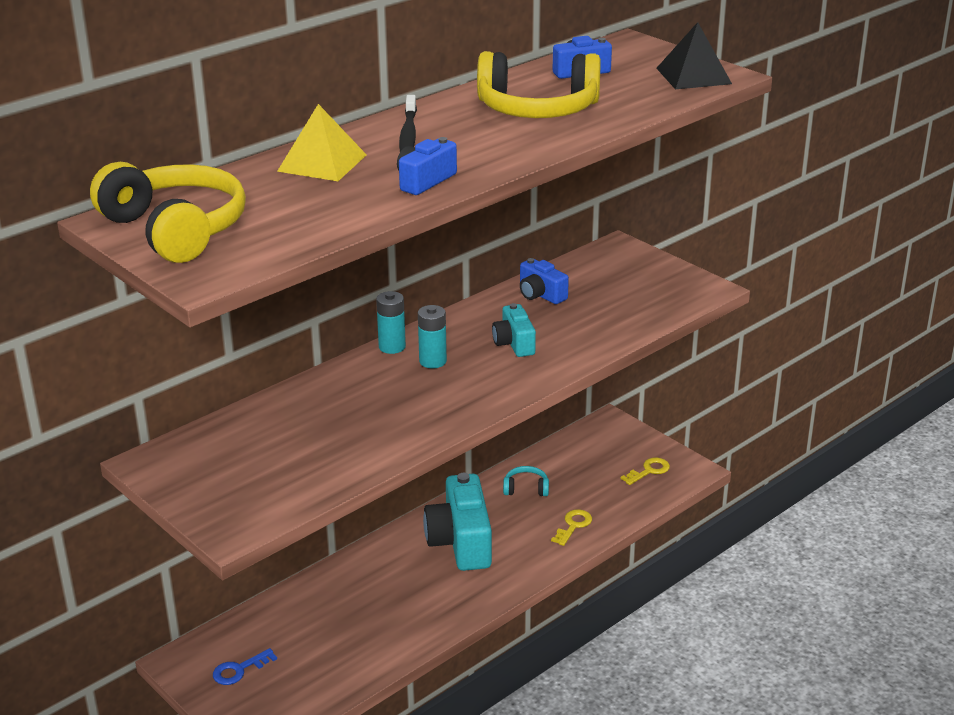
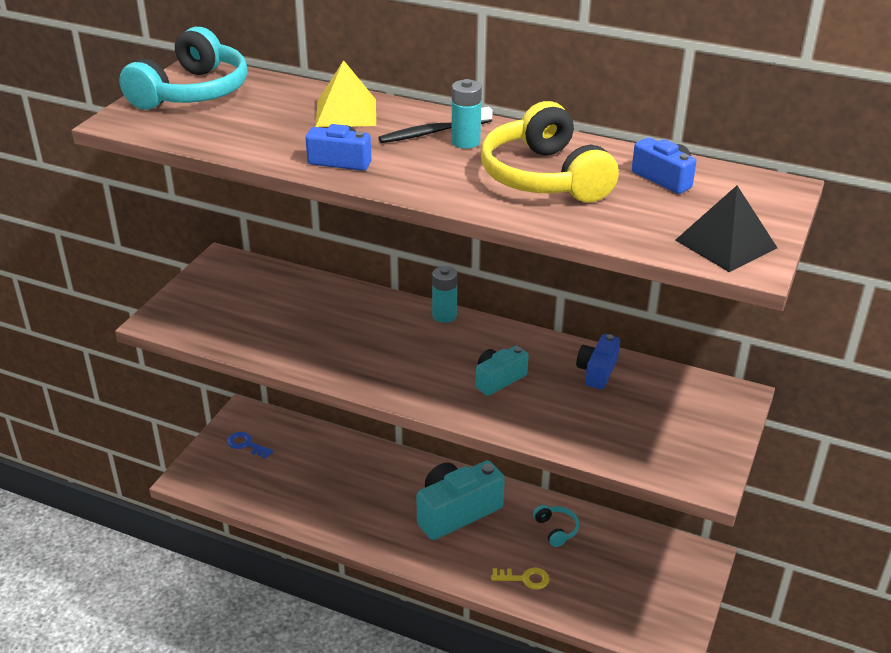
camera: 65 degrees right, 5 degrees up
(176, 229) = (192, 92): yellow headphones -> turquoise headphones
(433, 361) = (436, 343): turquoise battery -> turquoise battery (465, 142)
(648, 471) = (646, 610): yellow key -> none

